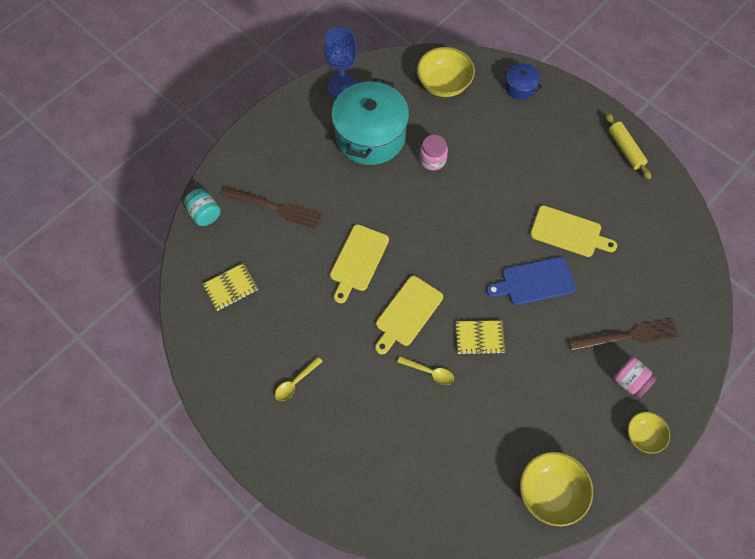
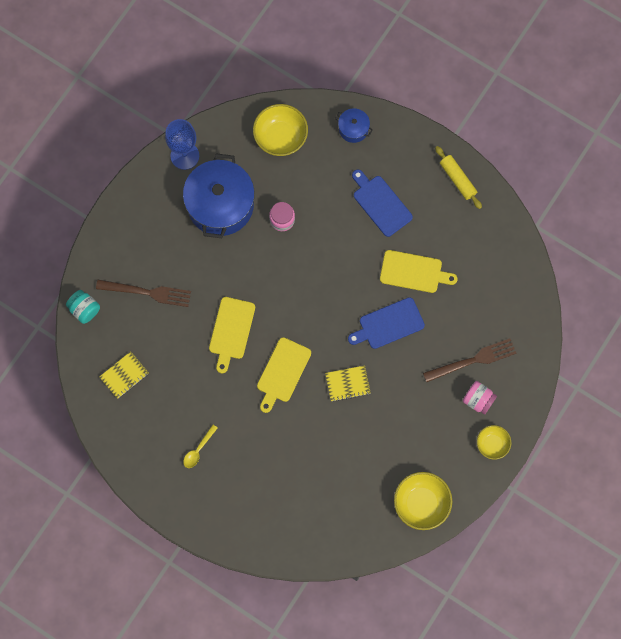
camera: 10 degrees left, 10 degrees up
(370, 136) = (220, 205): turquoise pot -> blue pot
(429, 372) = (309, 421): yellow spoon -> none
(540, 160) = (380, 204): none -> blue cutting board

